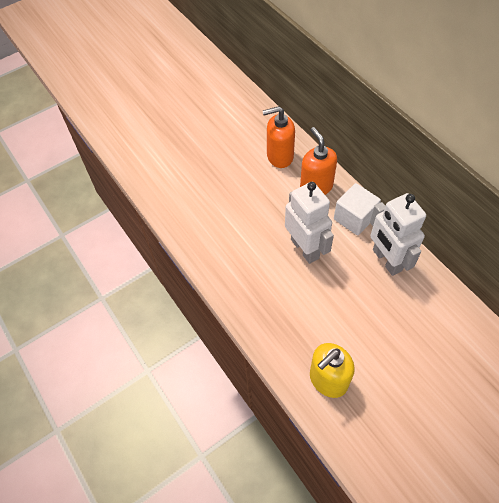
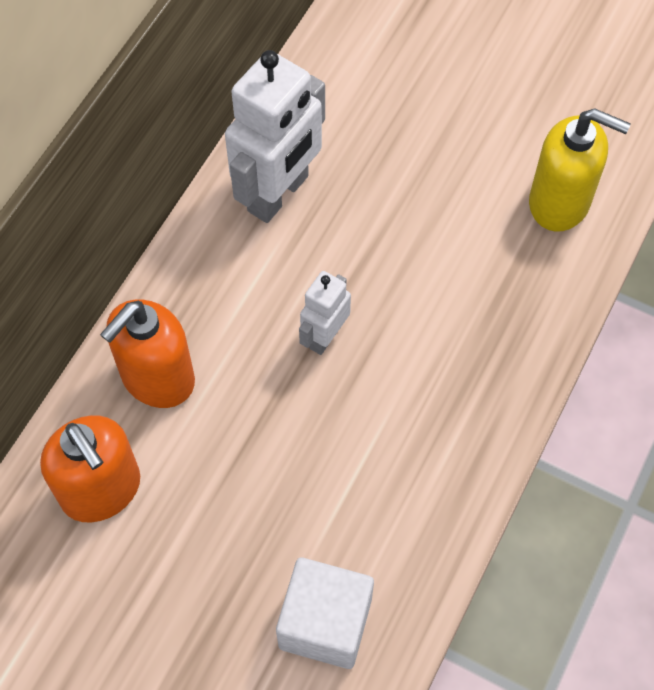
camera: 120 degrees left, 5 degrees up
(305, 248) = (325, 336): white robot -> white robot, size x0.53
(354, 218) = (207, 278): white cube -> white cube (325, 623)

